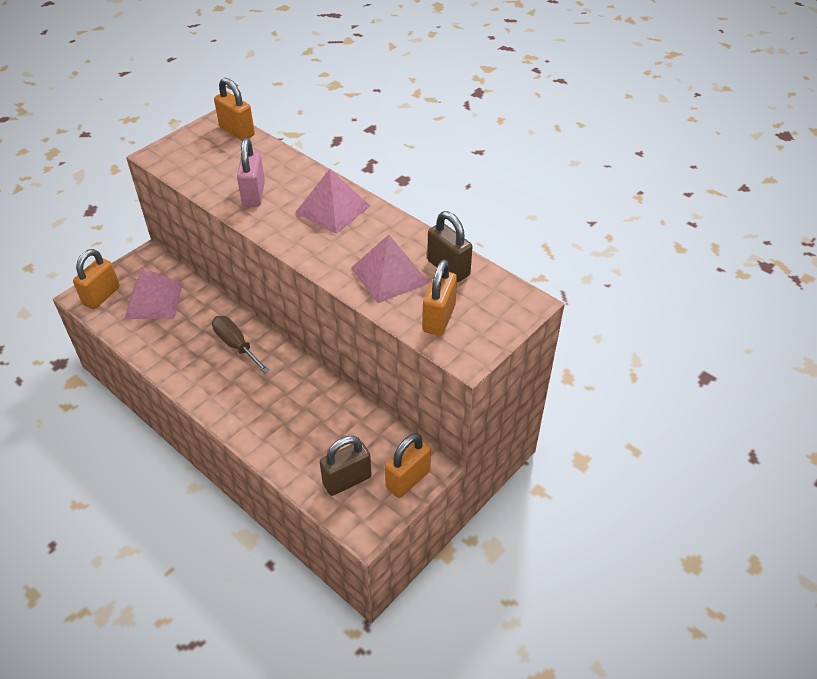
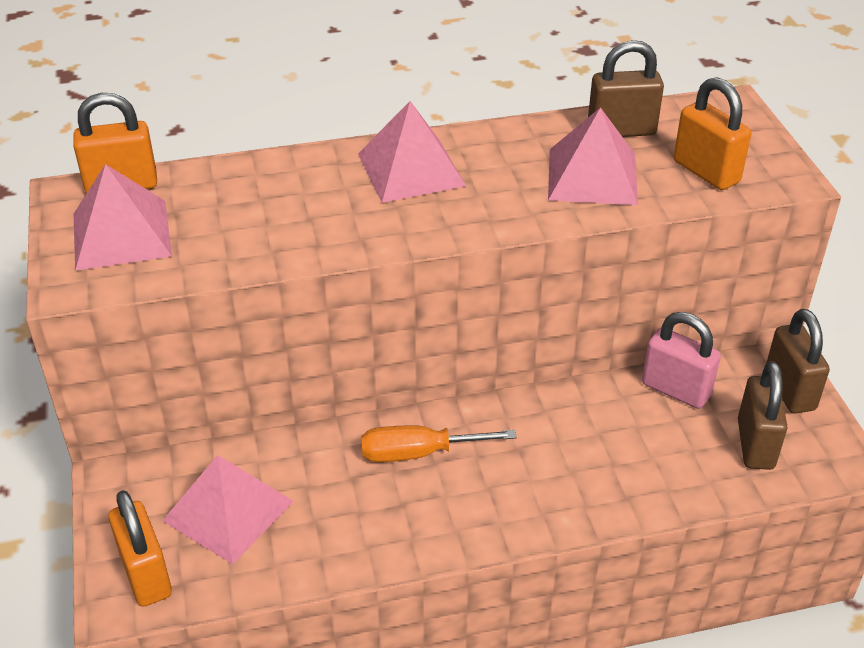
camera: 55 degrees left, 5 degrees down
(201, 150) = (121, 234): none -> pink pyramid
(236, 345) = (418, 453): brown screwdriver -> orange screwdriver
(253, 194) = (297, 223): pink padlock -> pink padlock (676, 390)
(408, 480) = (789, 390): orange padlock -> brown padlock

